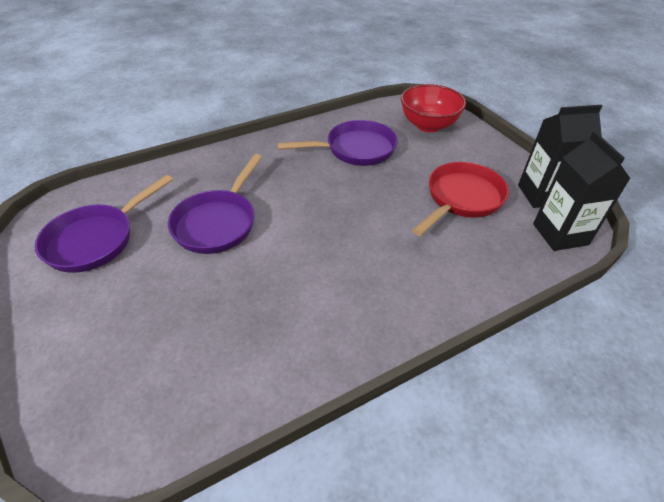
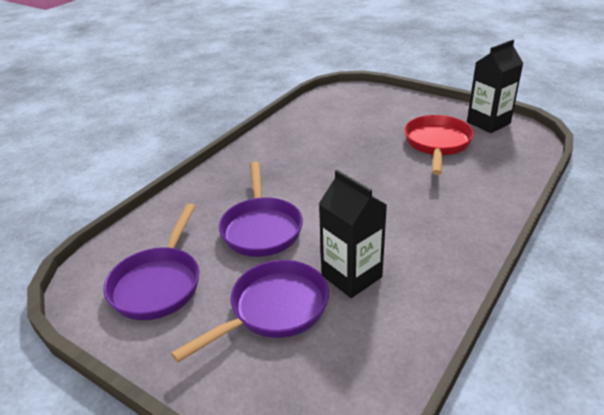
camera: 25 degrees left, 10 degrees down
(355, 149) = (322, 137): purple pan -> purple pan (273, 310)
(428, 125) = (363, 102): red bowl -> none
(560, 234) = (523, 143): black carton -> black carton (351, 276)

